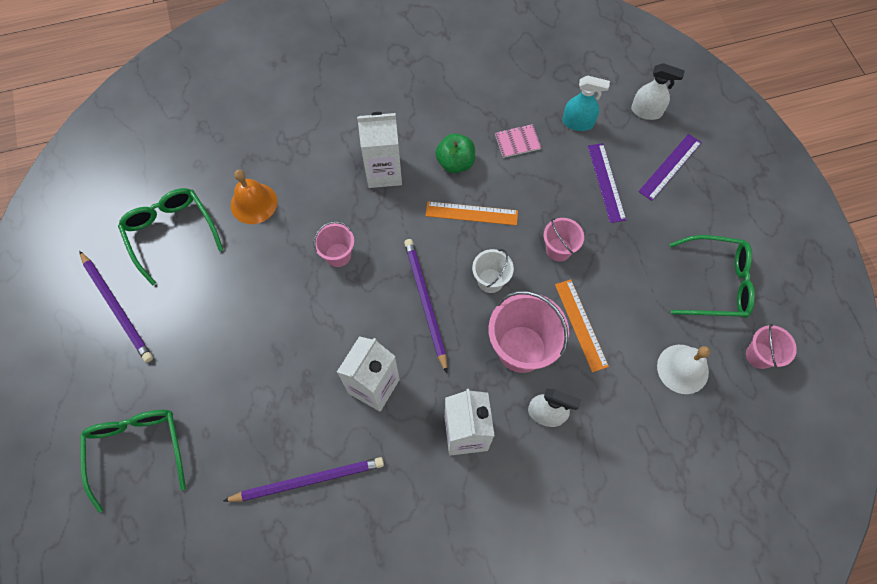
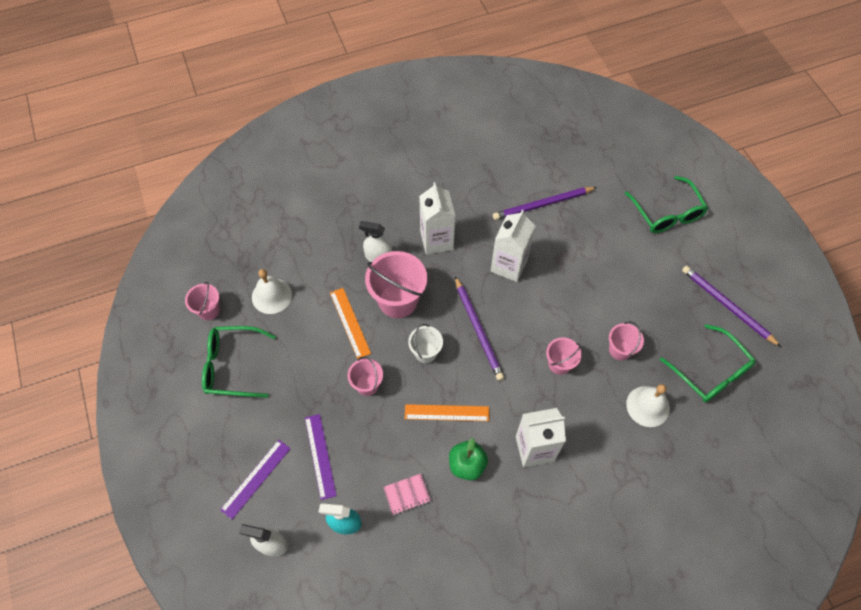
camera: 175 degrees right, 5 degrees down
(254, 203) = (648, 406): orange bell -> white bell
(264, 265) = (620, 350): none -> pink bucket

